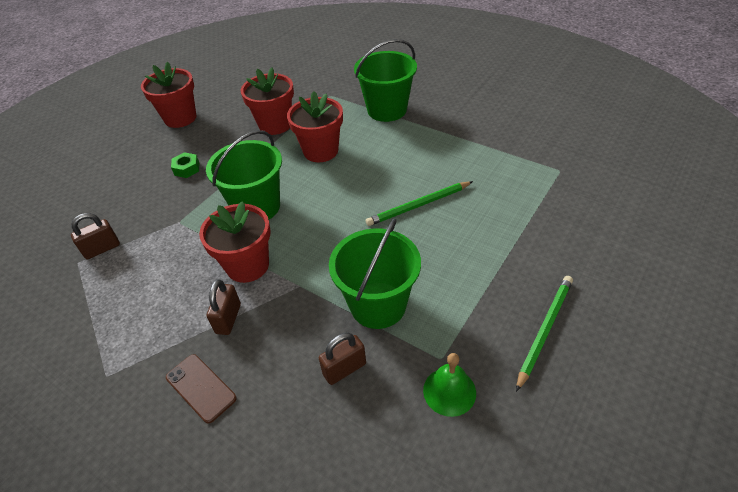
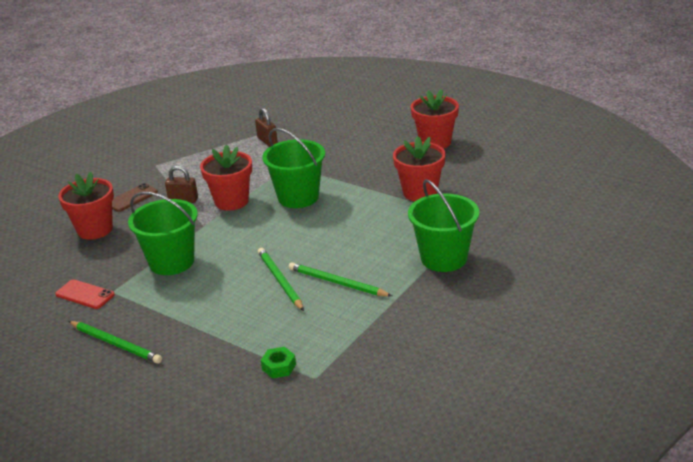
camera: 90 degrees right, 15 degrees down
(187, 169) = (356, 158): green nut -> green nut (279, 367)
(320, 151) = (372, 222): red flower pot -> red flower pot (95, 230)
(344, 369) = (122, 250): brown padlock -> none
(422, 167) = (337, 283): none -> green pencil
(449, 391) = (85, 294): green bell -> red phone

